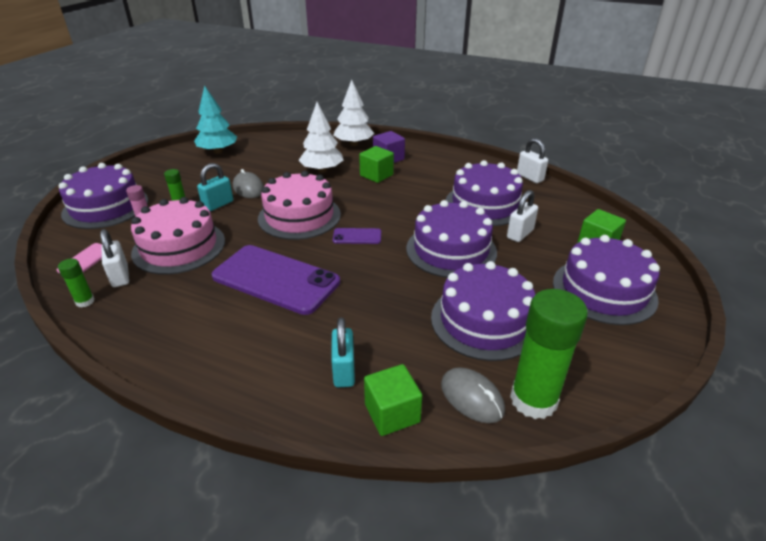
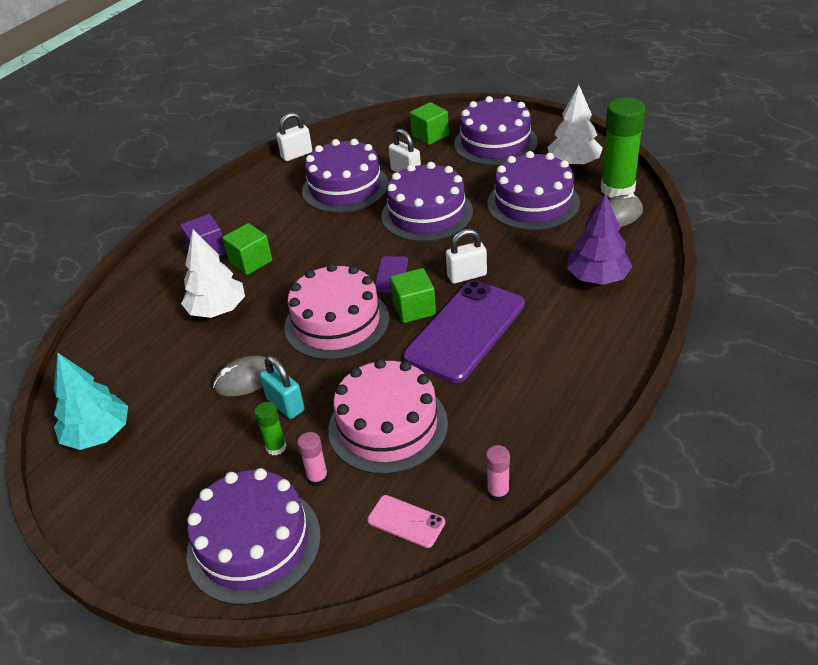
camera: 80 degrees left, 5 degrees up
(85, 301) = (498, 492): green glue stick -> pink glue stick
(120, 276) = (448, 471): white padlock -> white padlock (467, 276)
(344, 371) = (597, 278): turquoise padlock -> purple tree
(354, 144) = (145, 283): white tree -> white tree (573, 163)
(392, 413) = (639, 252): green cube -> green cube (414, 309)

